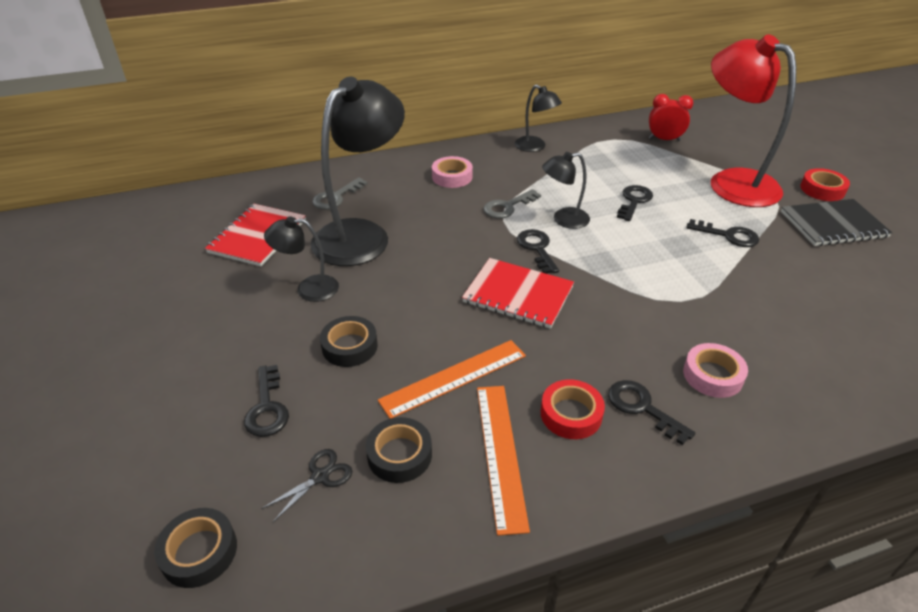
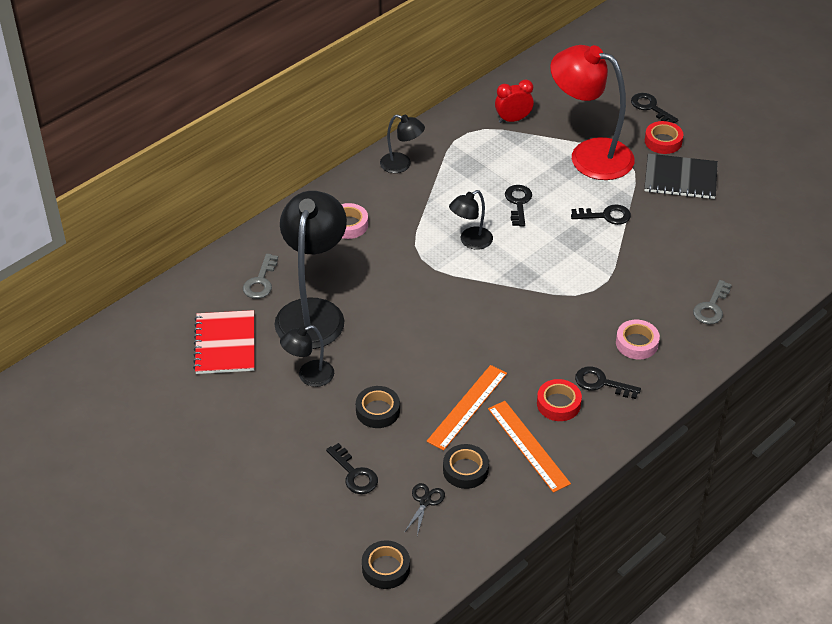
camera: 25 degrees left, 5 degrees up
(507, 207) = (417, 243): grey key -> grey key (711, 307)
(518, 294) = (474, 325): red notebook -> none
(537, 249) = (465, 278): black key -> black key (650, 107)
(833, 224) = (680, 178): black notebook -> black notebook turned 45 degrees clockwise

